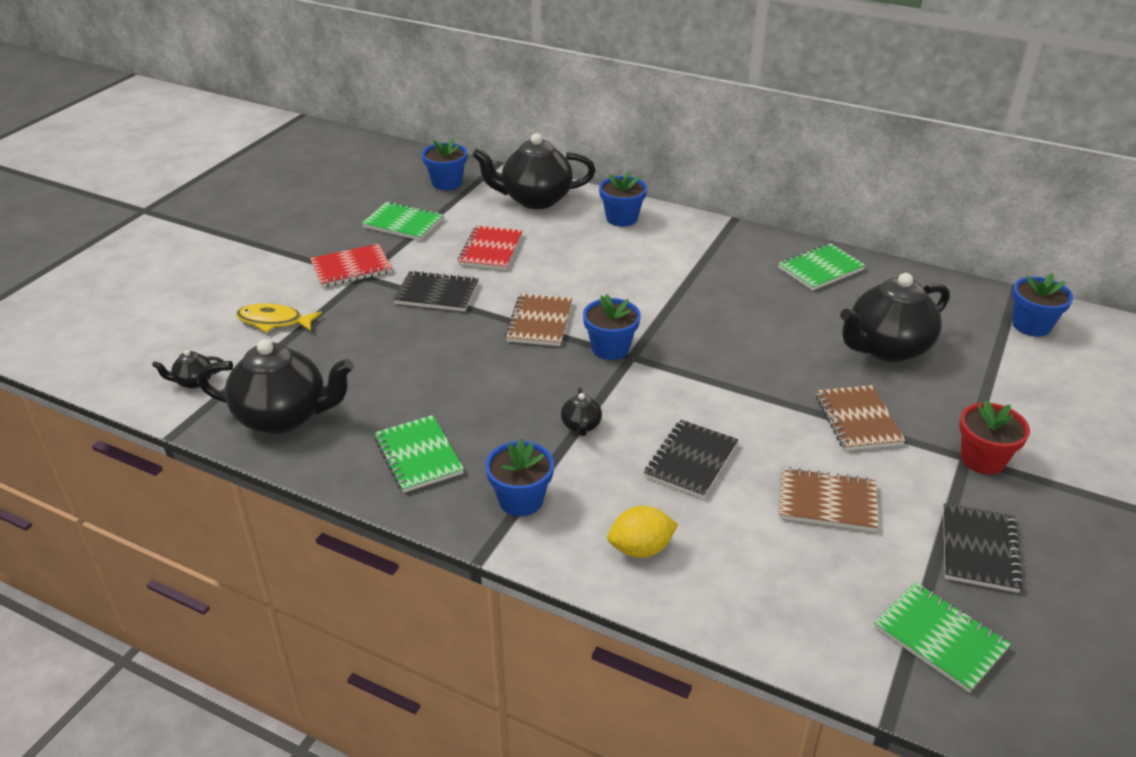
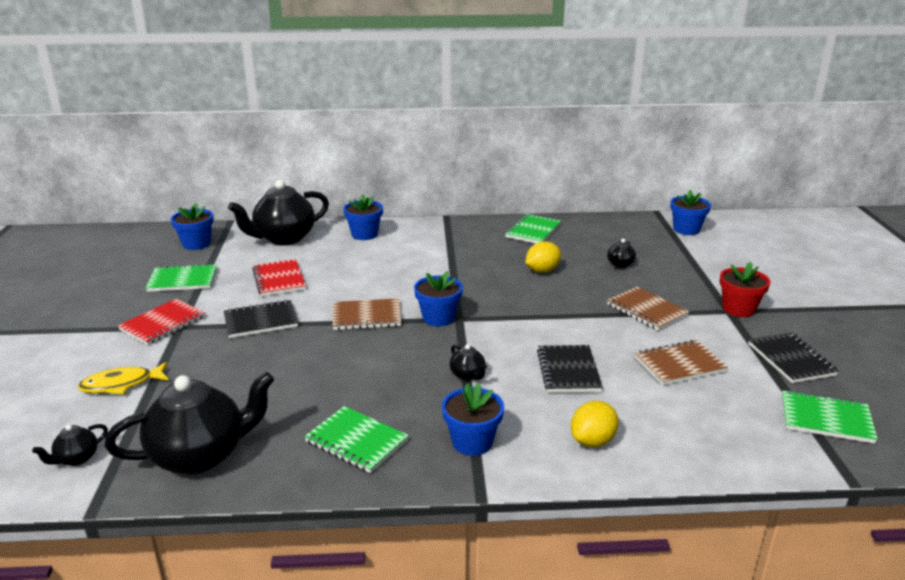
camera: 30 degrees left, 10 degrees down
(539, 322) = (367, 316): brown notebook -> brown notebook turned 75 degrees counterclockwise
(780, 326) = (542, 270): none -> yellow lemon
(886, 348) = (620, 264): black teapot -> black teapot, size x0.43

